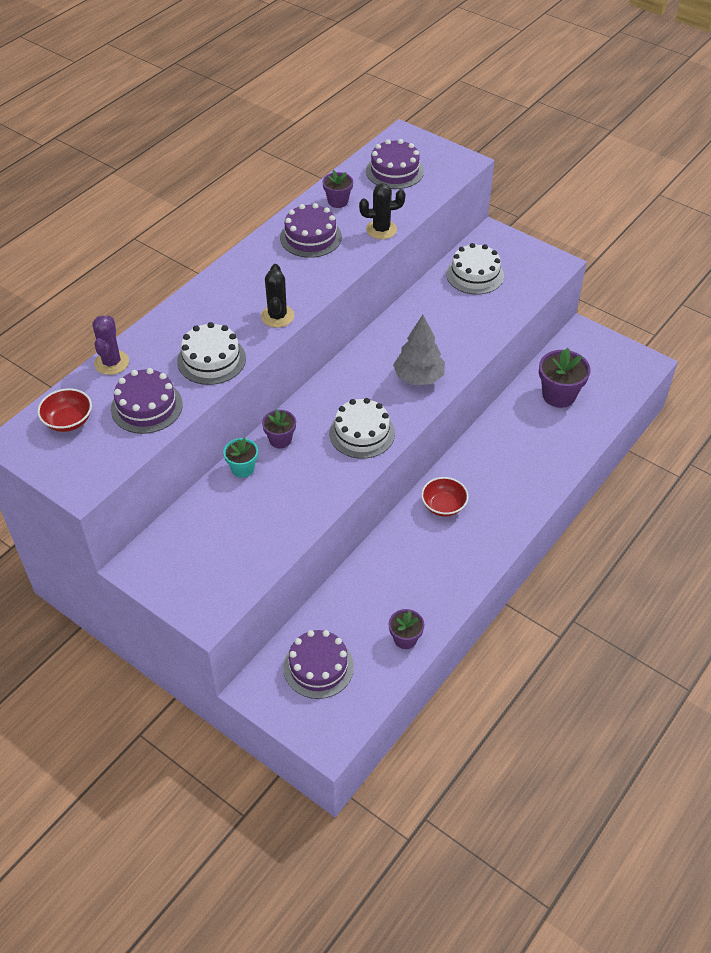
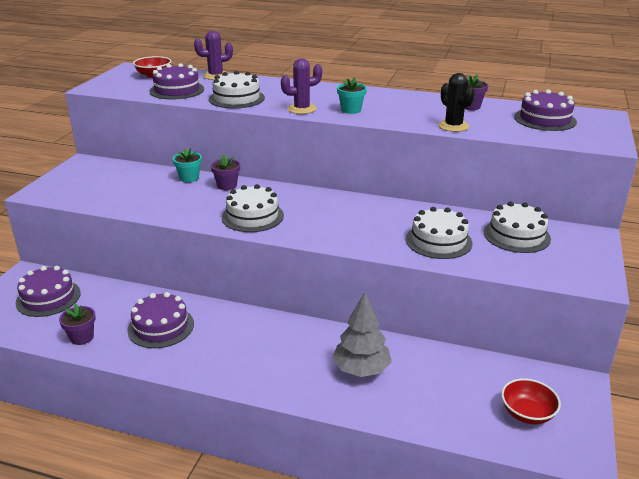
camera: 70 degrees right, 20 degrees down
(277, 316) = (302, 109): black cactus -> purple cactus
(301, 282) = (351, 110): none -> turquoise flower pot
(310, 237) = (411, 105): purple cake -> purple cake (161, 327)
(418, 377) = (341, 230): grey tree -> grey tree (361, 369)
(443, 506) = (249, 329): red bowl -> red bowl (527, 413)
(464, 323) = (438, 241): none -> white cake
(559, 395) = (457, 382): purple flower pot -> none

